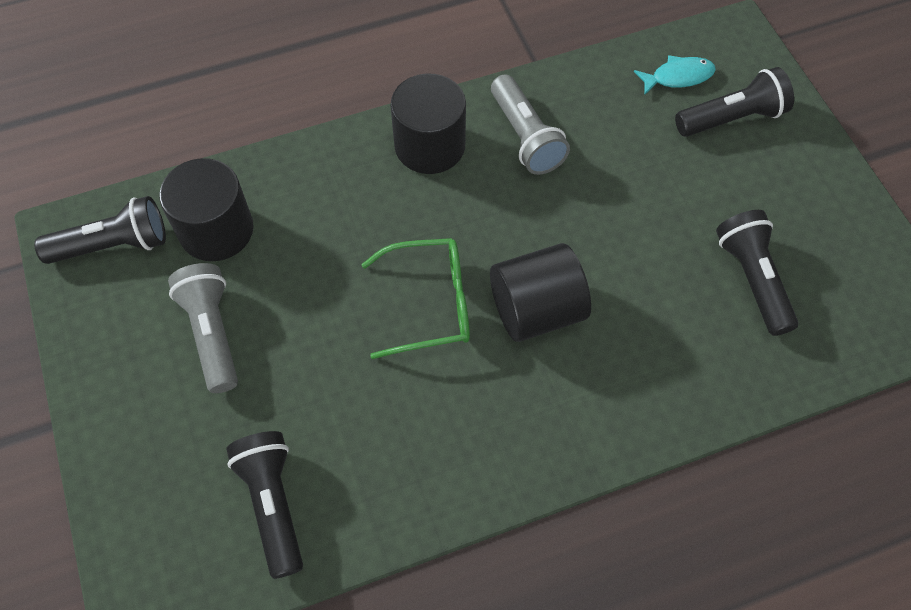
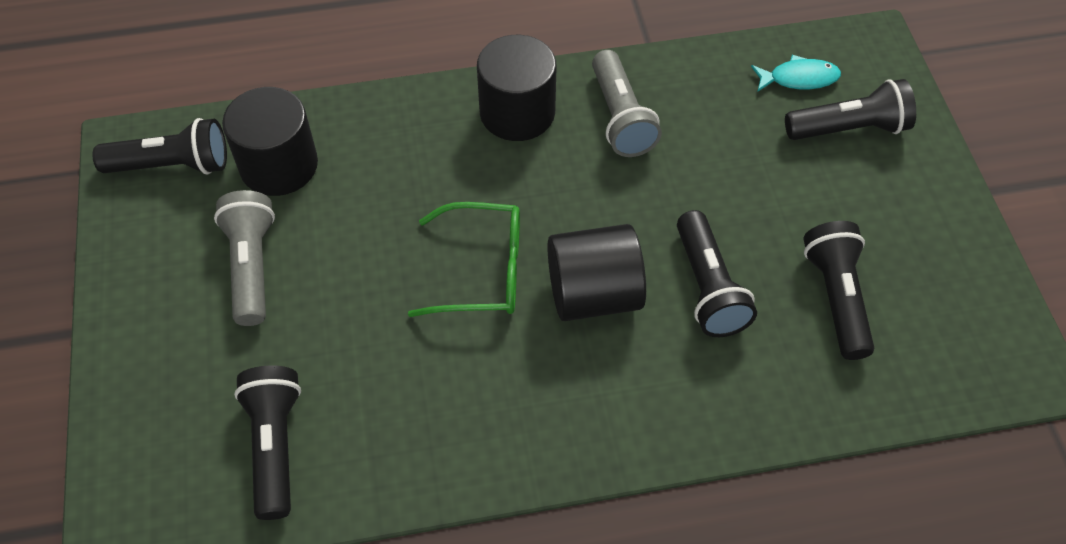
camera: 10 degrees right, 5 degrees down
(637, 288) = (708, 288): none -> black flashlight

